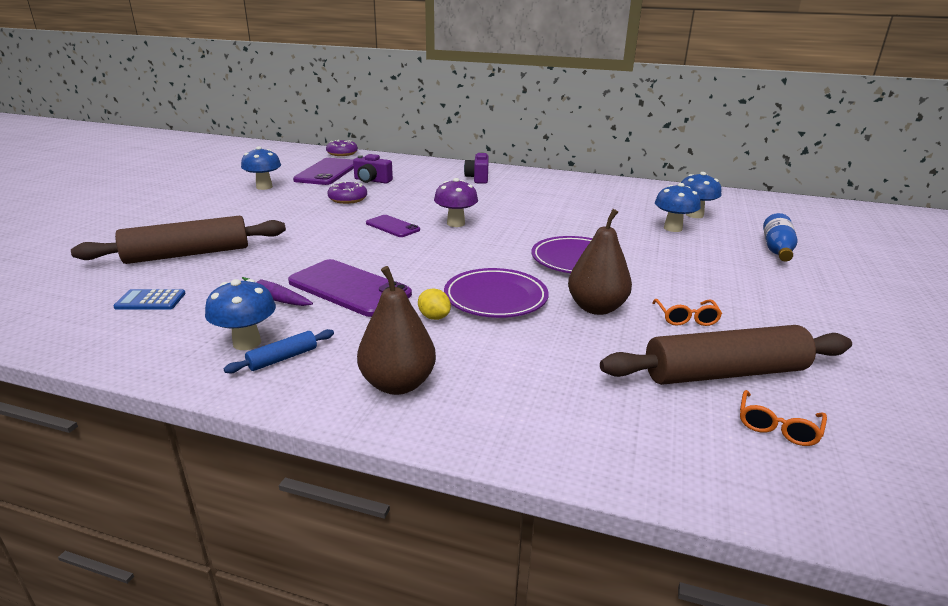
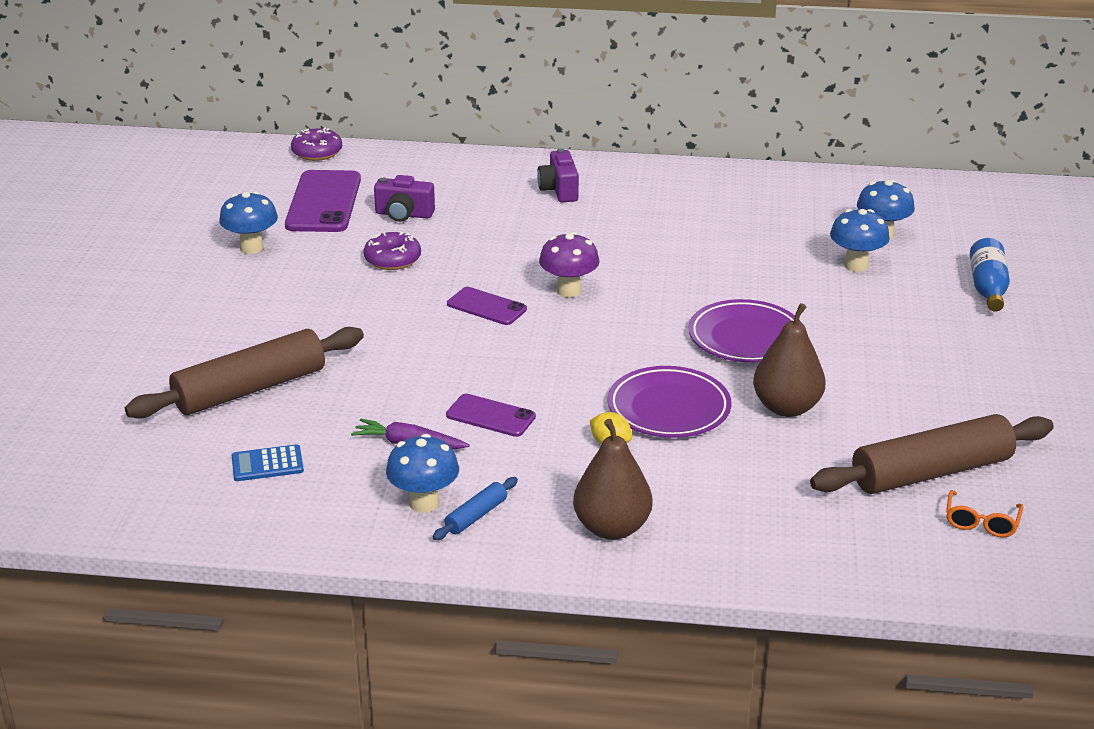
camera: 10 degrees left, 5 degrees up
(349, 288) = (490, 416): purple phone -> purple phone, size x0.57
(686, 318) = (887, 409): orange glasses -> none

